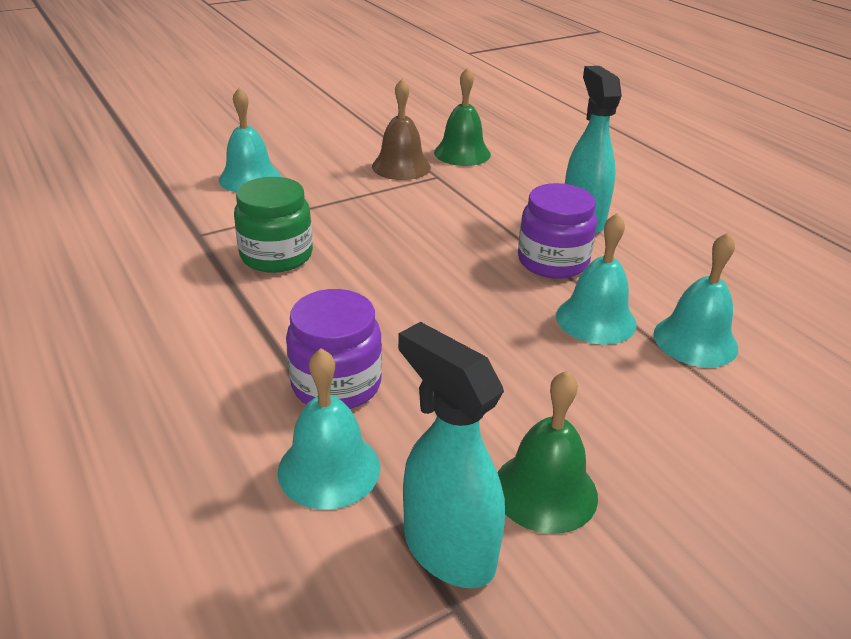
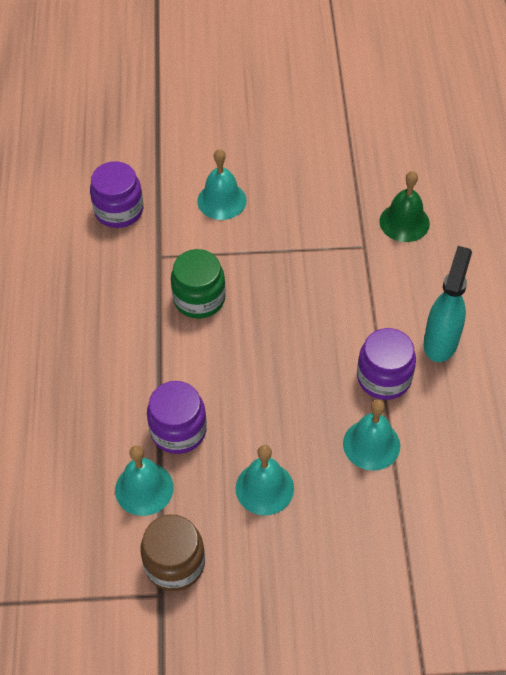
camera: 30 degrees right, 20 degrees up
(121, 211) = (119, 210): none -> purple jar
(401, 166) = (343, 224): brown bell -> none
(448, 550) = (174, 563): turquoise spray bottle -> brown jar
(545, 491) = (246, 553): green bell -> none
(695, 340) = (423, 490): turquoise bell -> turquoise bell (264, 488)

